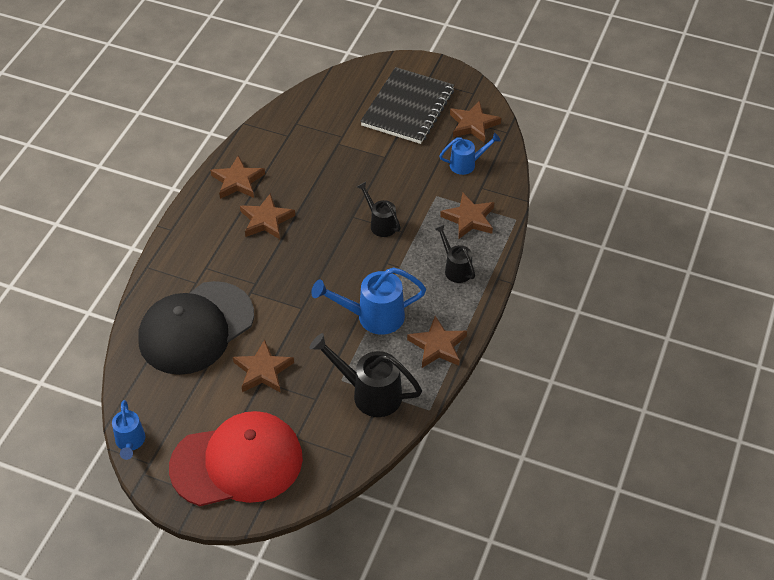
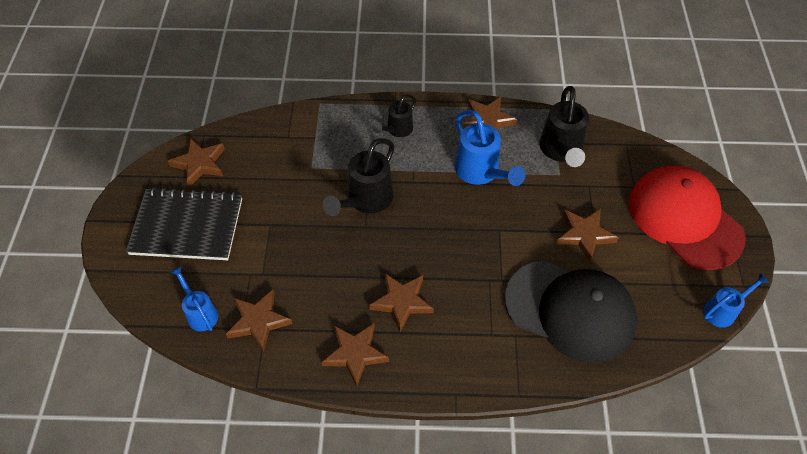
camera: 110 degrees left, 5 degrees up
(380, 224) = (366, 200): black watering can -> black watering can, size x1.64
(466, 164) = (259, 155): blue watering can -> blue watering can (200, 313)
(469, 219) = (332, 135): brown star -> brown star (258, 321)

